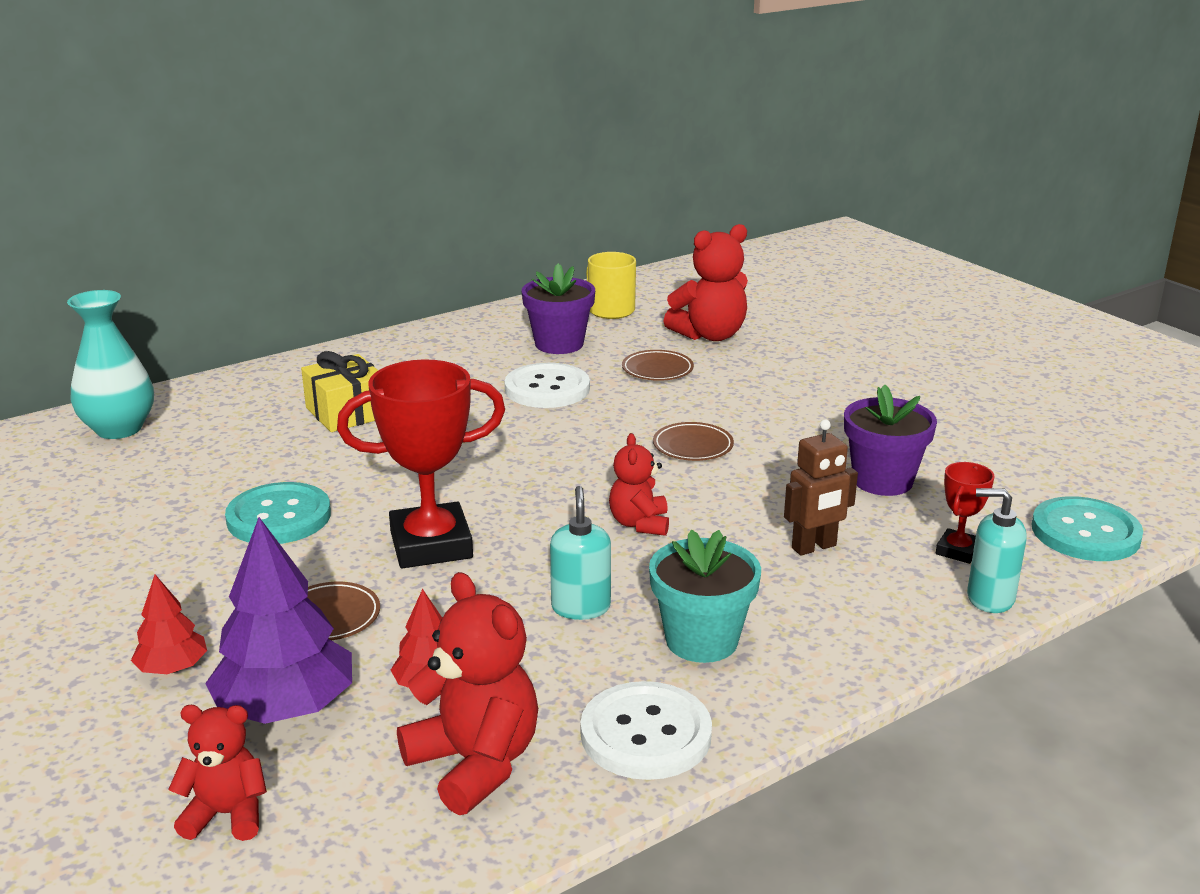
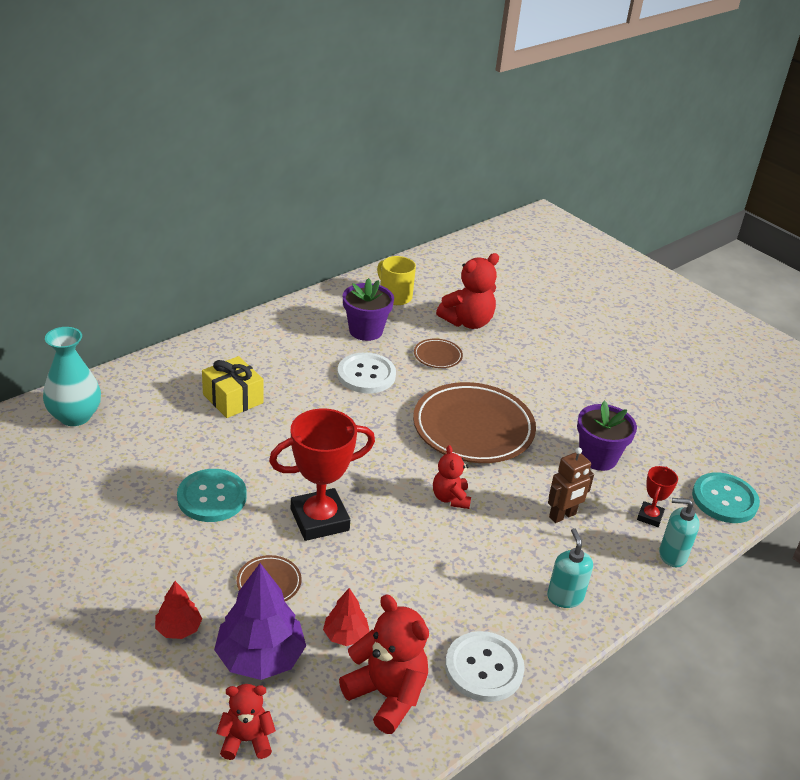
camera: 10 degrees left, 10 degrees up
(581, 607) = (426, 570): turquoise soap dispenser -> turquoise soap dispenser (565, 597)
(693, 446) = (473, 428): brown plate -> brown plate, size x2.29
(701, 640) = (505, 594): turquoise flower pot -> none

